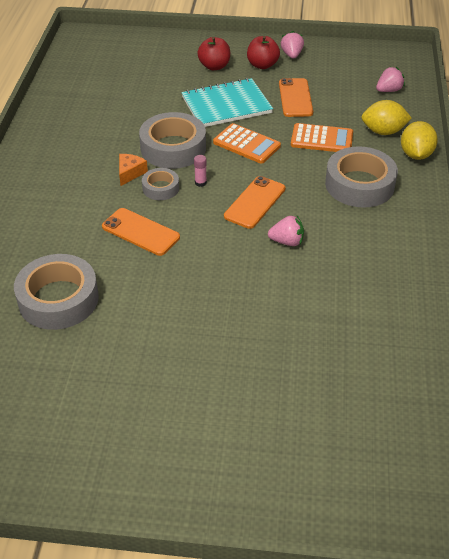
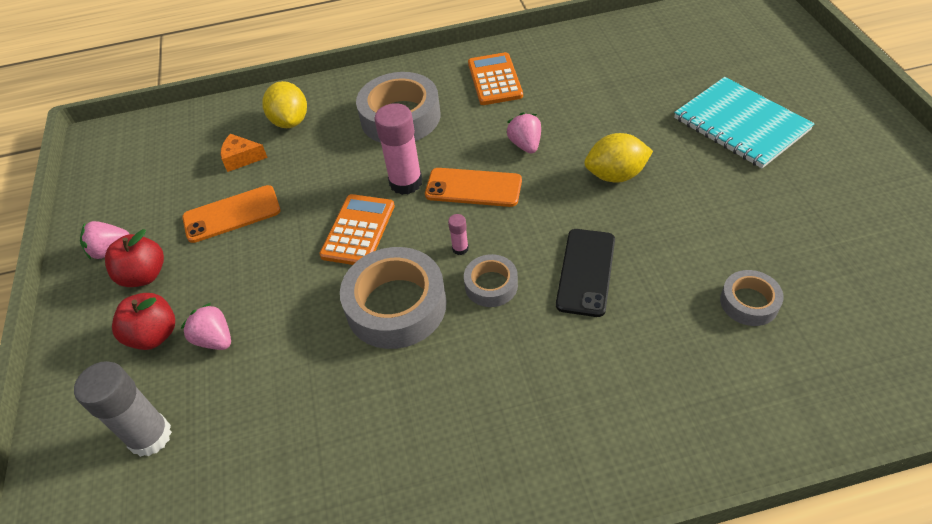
camera: 105 degrees left, 5 degrees up
(58, 299) = (749, 302): grey tape -> grey tape, size x0.53
(130, 173) = (475, 333): orange cheese -> orange cheese (241, 158)
(140, 232) = (585, 272): orange phone -> black phone
(150, 62) = (150, 436): none -> grey glue stick
(226, 105) = (268, 282): turquoise notebook -> turquoise notebook (741, 124)
(280, 172) = (406, 182): none -> pink glue stick
(321, 139) = (322, 166): orange calculator -> orange calculator (494, 80)
(388, 90) = (196, 135): pink strawberry -> pink strawberry (215, 339)
(415, 155) = (328, 90): yellow lemon -> yellow lemon (615, 175)

